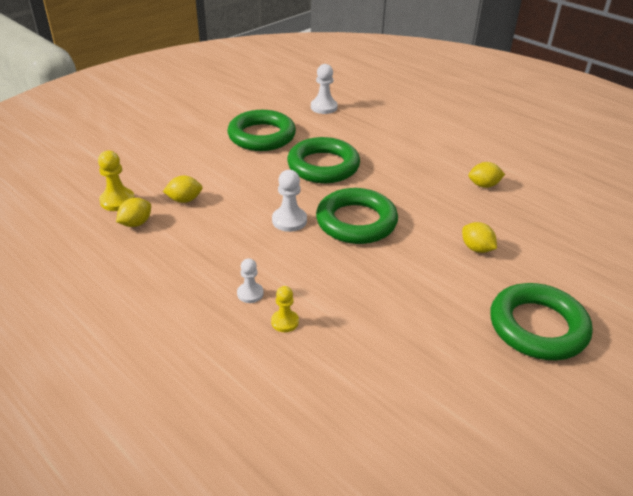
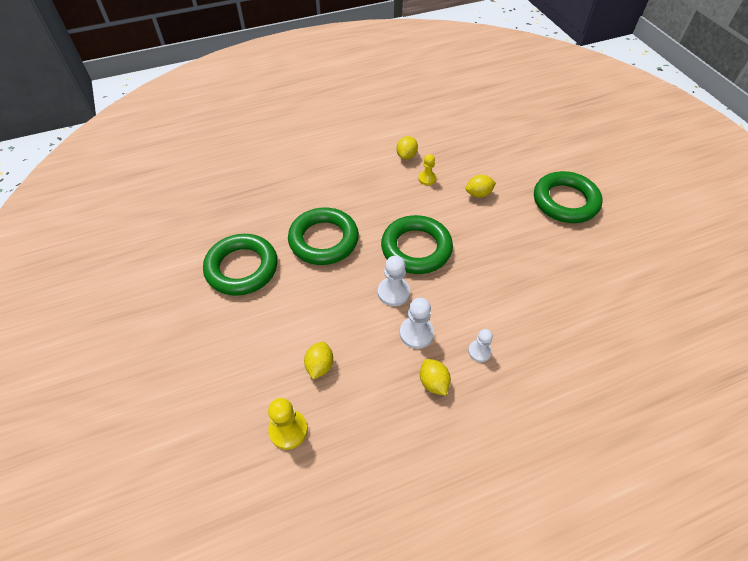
camera: 65 degrees left, 15 degrees up
(136, 223) = (339, 420): yellow lemon -> yellow lemon (433, 383)
(285, 322) = (520, 338): yellow pawn -> yellow pawn (427, 179)
(324, 107) = (222, 203): white pawn -> white pawn (416, 333)

